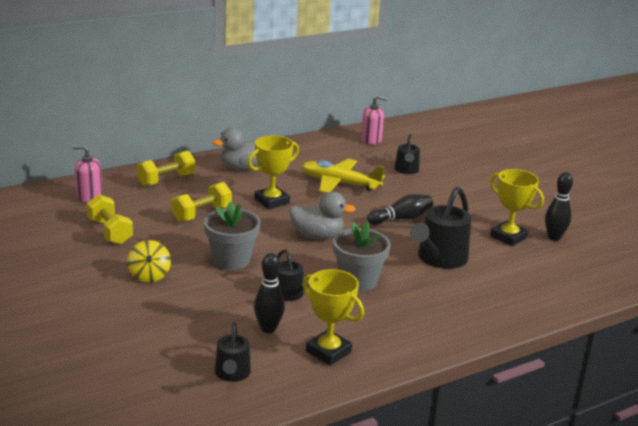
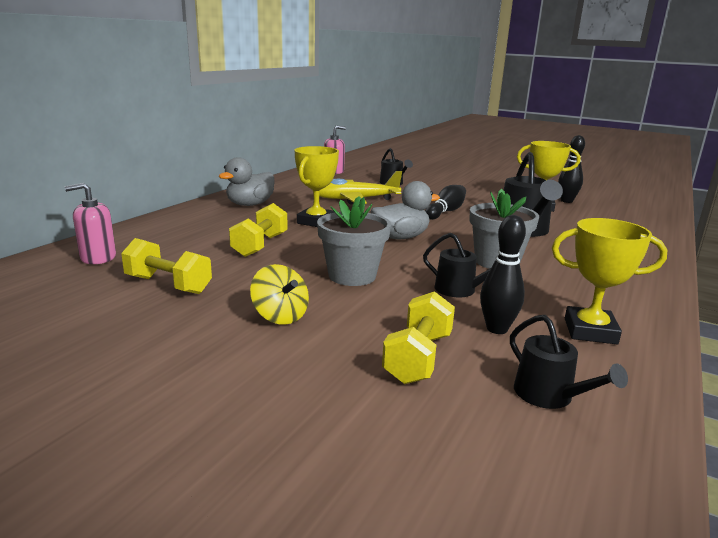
camera: 30 degrees left, 5 degrees down
(166, 180) = (180, 226): yellow dumbbell -> yellow dumbbell (418, 358)

